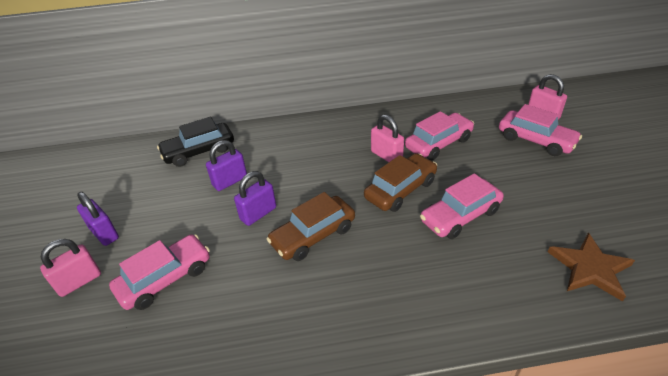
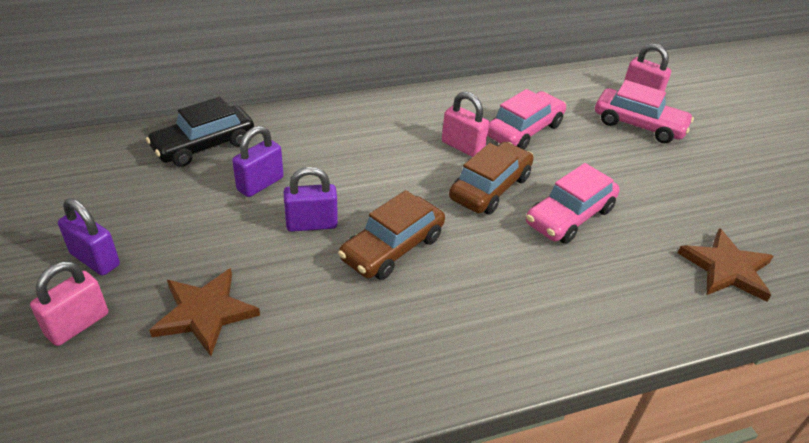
camera: 15 degrees left, 0 degrees up
(165, 279) = (205, 313): pink car -> brown star
(258, 213) = (311, 224): purple padlock -> purple padlock turned 45 degrees clockwise

